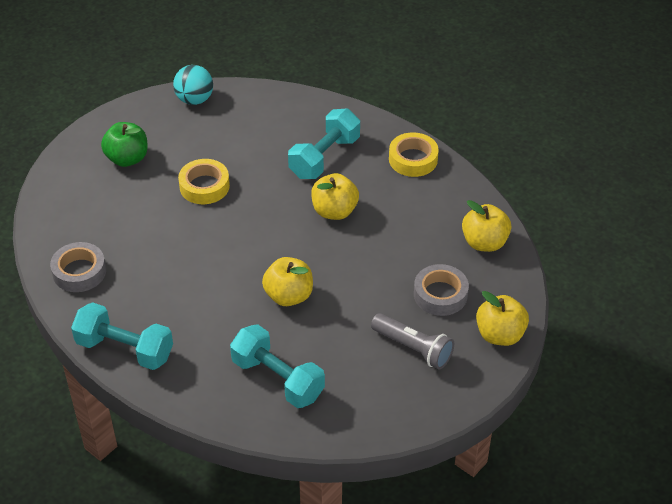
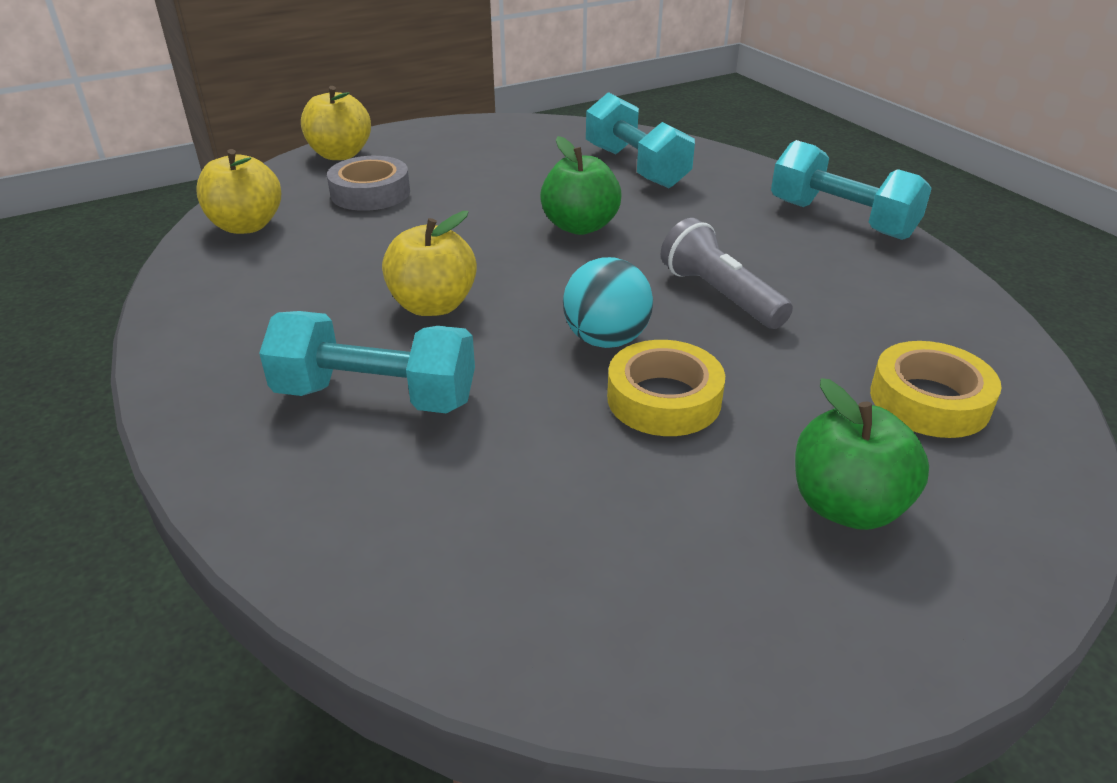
camera: 160 degrees left, 10 degrees down
(79, 272) = (932, 313): grey tape -> none
(194, 100) = (620, 651): turquoise ball -> turquoise ball (606, 340)
(289, 296) = (580, 226): yellow apple -> green apple
(324, 157) = (376, 396): turquoise dumbbell -> turquoise dumbbell turned 45 degrees clockwise
(413, 159) = (210, 352): yellow tape -> yellow tape (929, 400)
(413, 348) = (453, 161): grey flashlight -> grey flashlight (720, 295)

